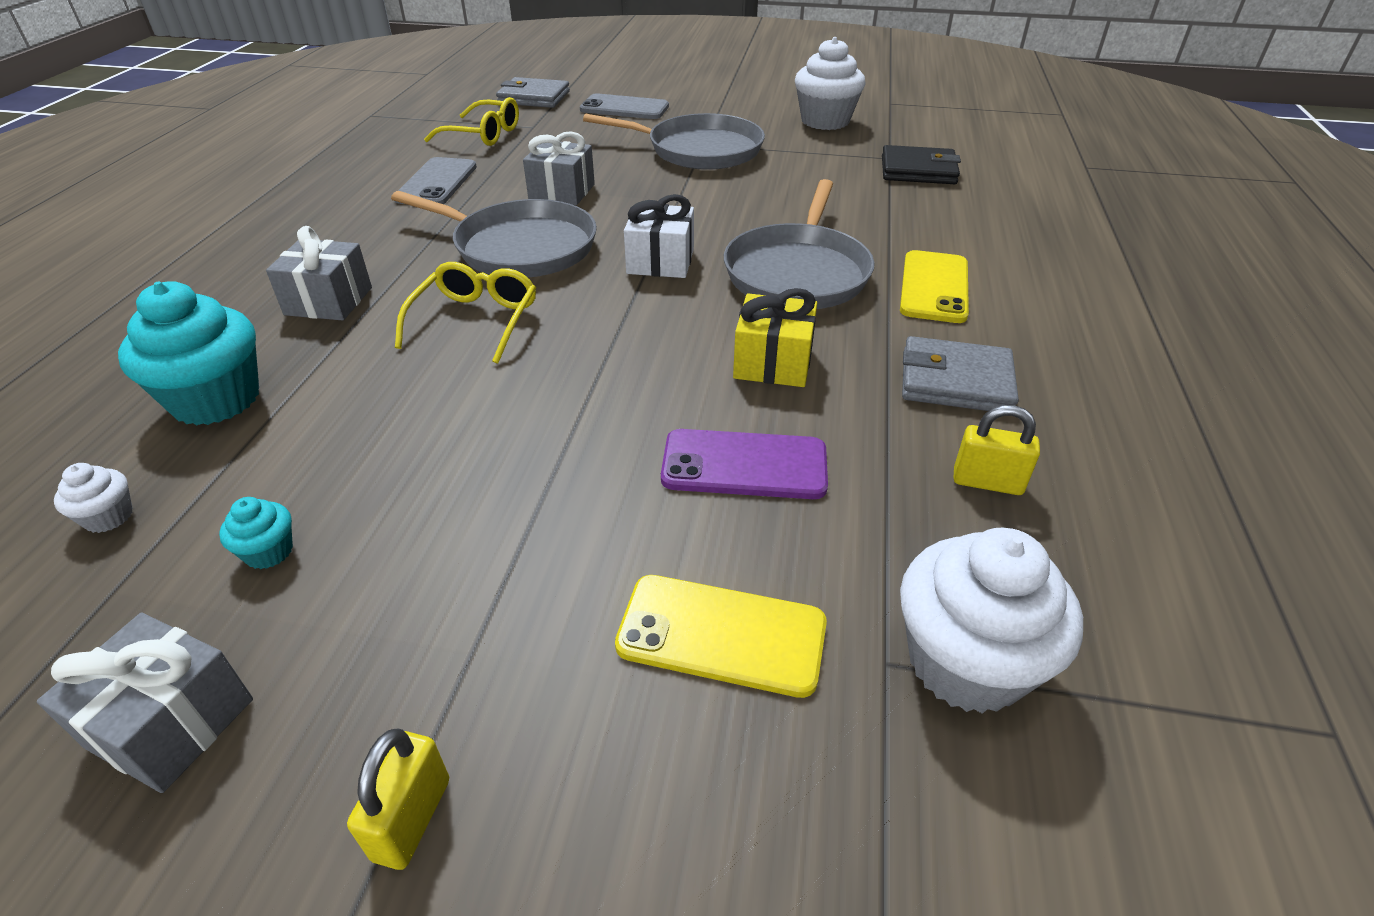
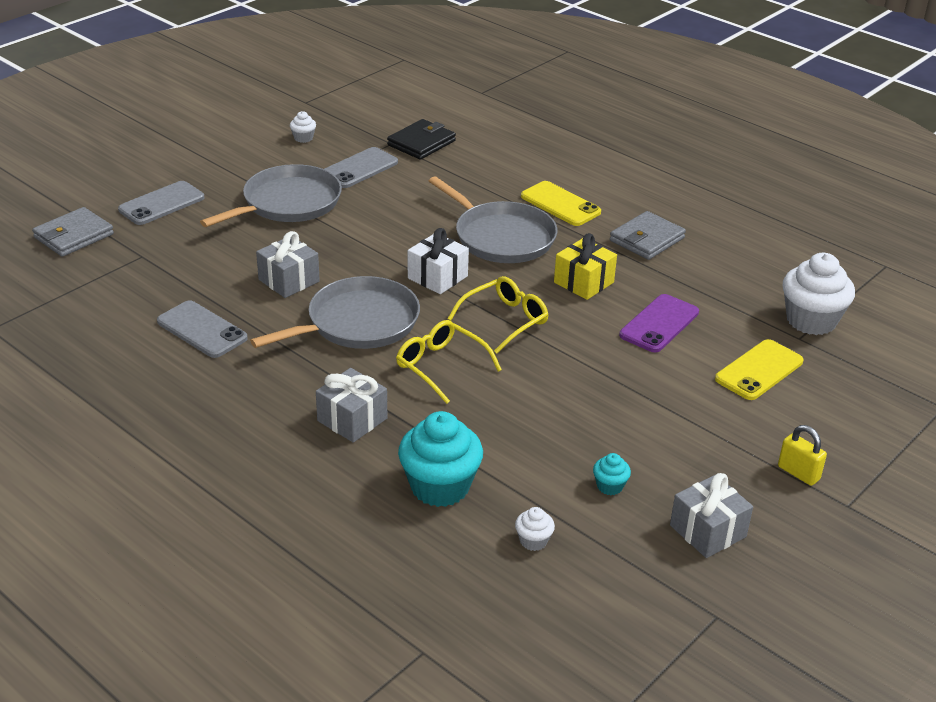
camera: 60 degrees left, 5 degrees down
(483, 134) = (127, 283): yellow glasses -> yellow glasses (505, 320)
(814, 159) = (359, 168): none -> grey phone
(825, 121) = (303, 138): white cupcake -> white cupcake, size x0.45
(987, 482) = (722, 267): yellow padlock -> none

